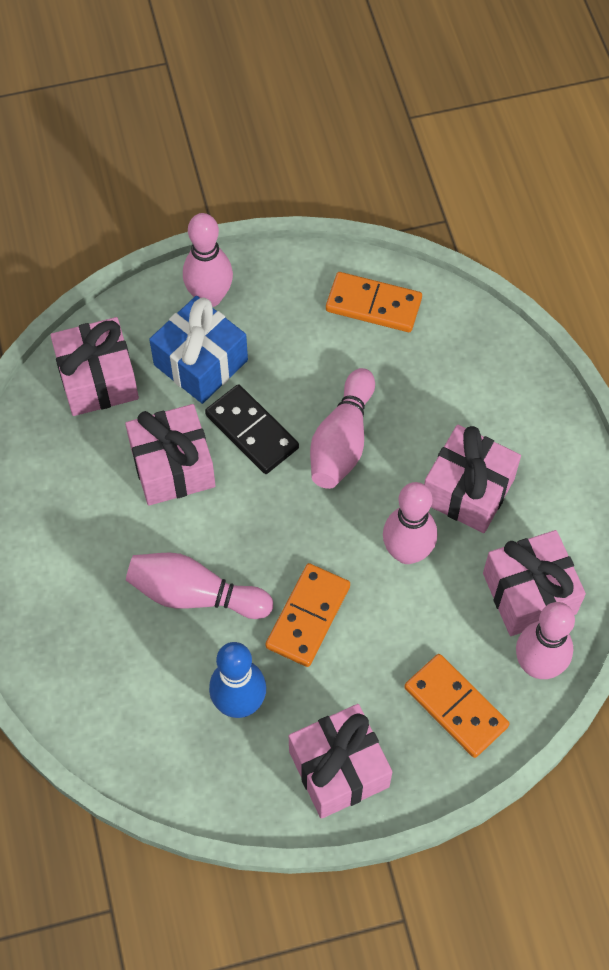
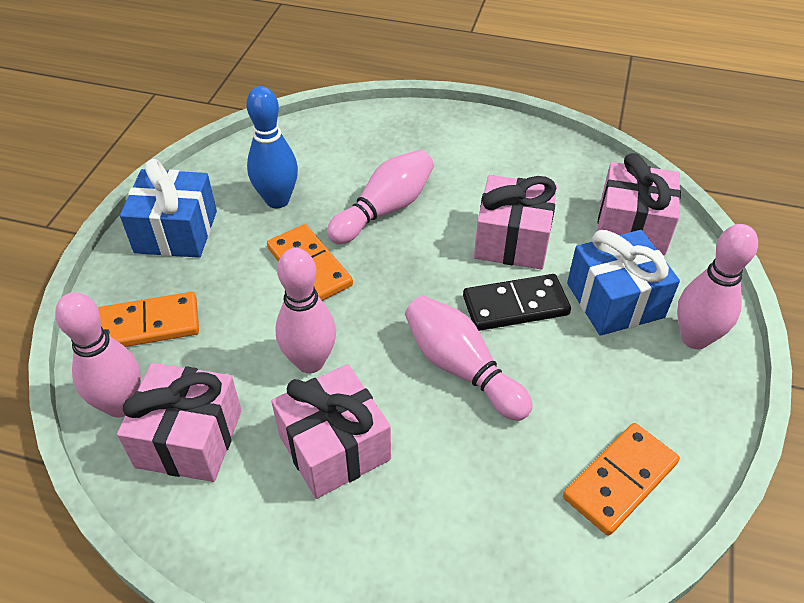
camera: 120 degrees right, 15 degrees down
(338, 769) = (176, 232): pink gift -> blue gift

